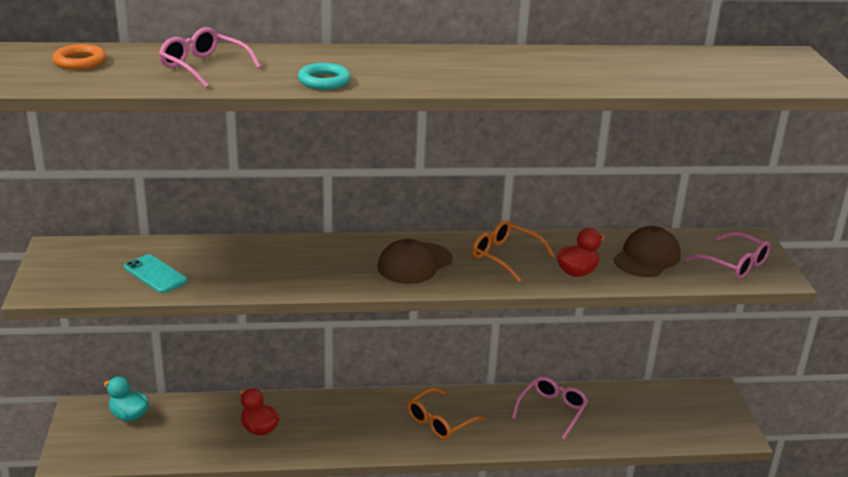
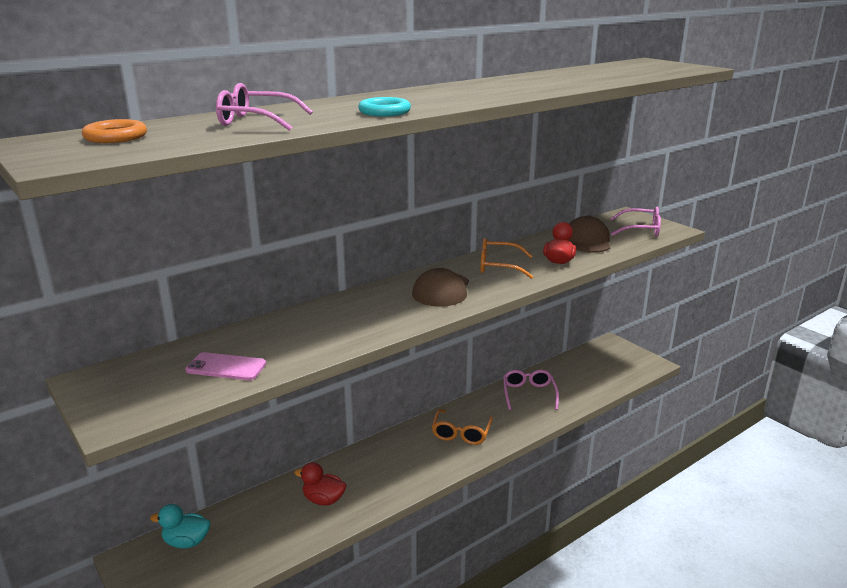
camera: 30 degrees left, 5 degrees down
(155, 274) = (226, 367): turquoise phone -> pink phone

